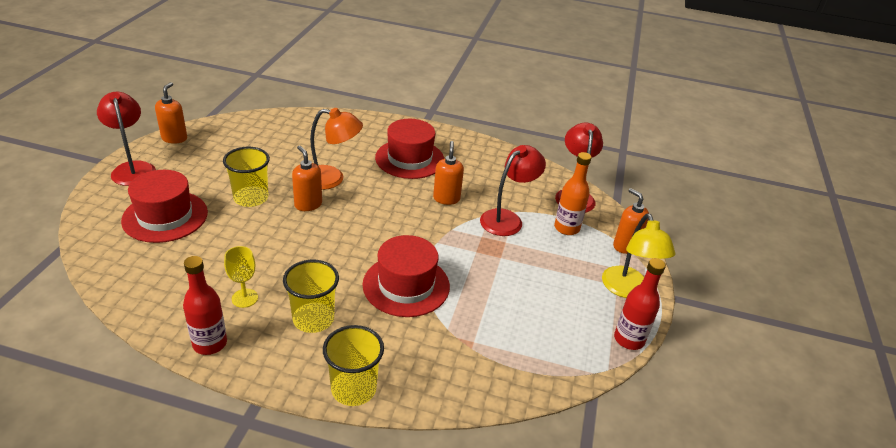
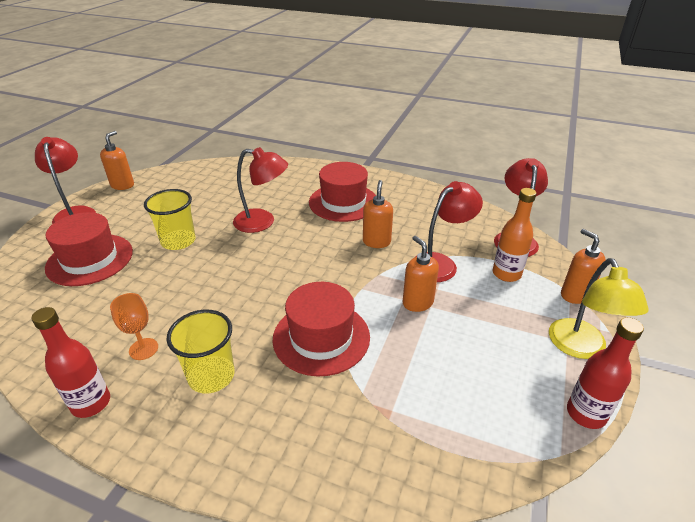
camera: 10 degrees right, 0 degrees up
(245, 298) = (143, 349): yellow goblet -> orange goblet
(308, 204) = (233, 248): orange soap dispenser -> orange soap dispenser (417, 302)
(332, 179) = (262, 222): orange lamp -> red lamp
(353, 389) = (239, 470): yellow cup -> none

